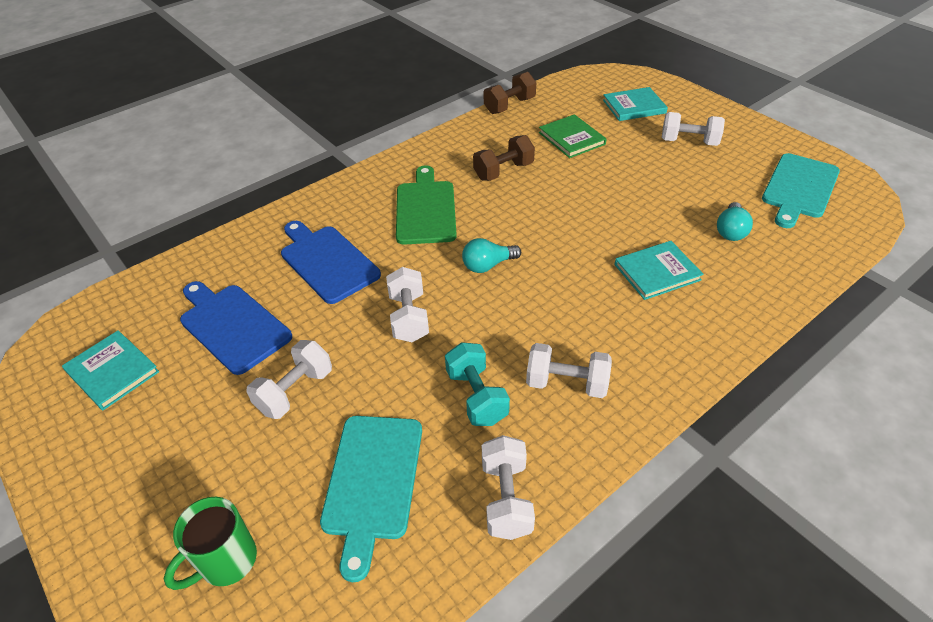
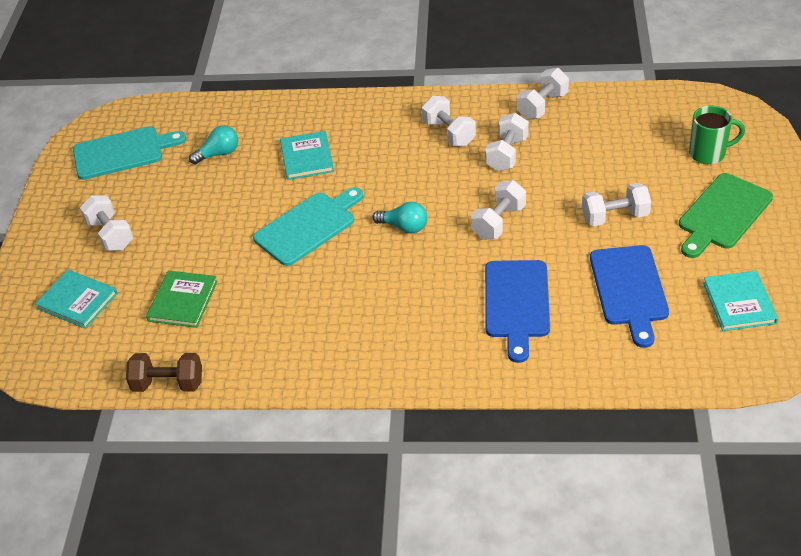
camera: 135 degrees left, 0 degrees up
(373, 482) = (605, 147): turquoise cutting board -> turquoise cutting board (308, 226)
(425, 209) = (392, 305): green cutting board -> green cutting board (723, 214)
(476, 396) = (507, 154): turquoise dumbbell -> white dumbbell
(503, 171) = (284, 303): brown dumbbell -> none
(657, 272) = (307, 157): turquoise book -> turquoise book turned 60 degrees clockwise

